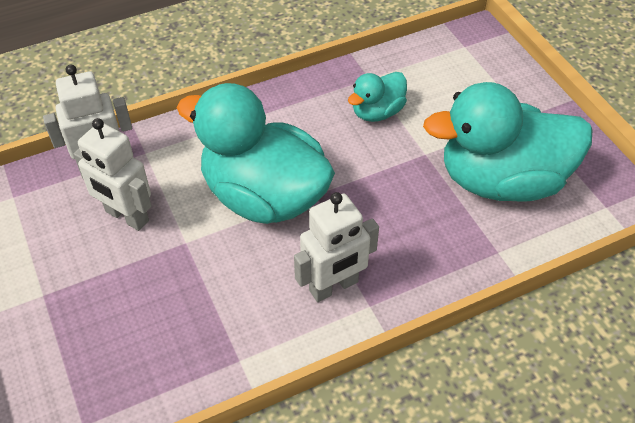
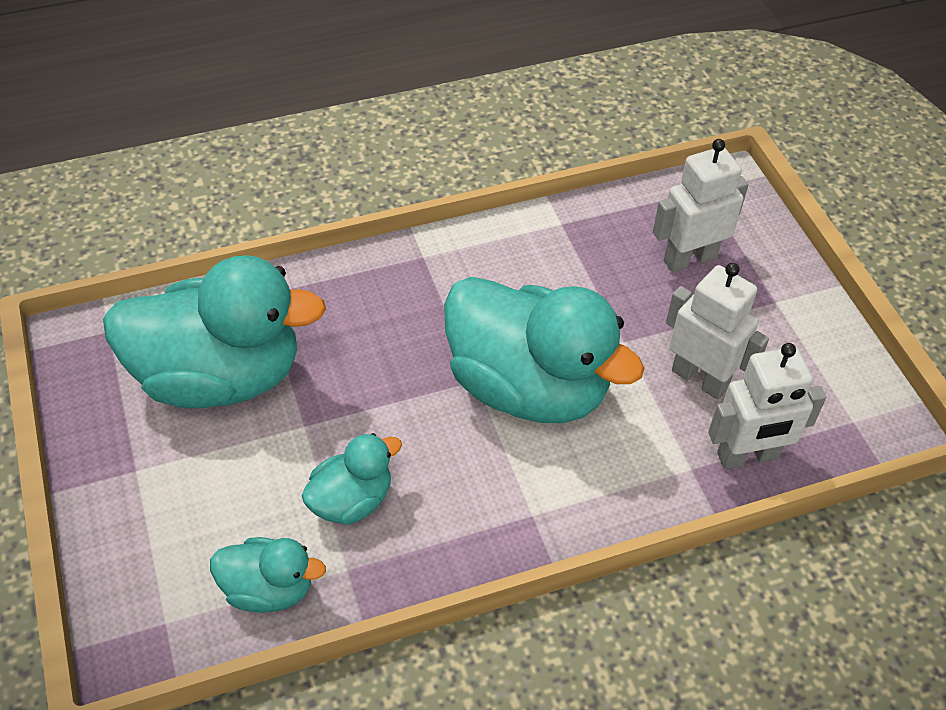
camera: 175 degrees left, 0 degrees up
(334, 287) = (457, 277): white robot -> white robot (689, 259)
(412, 64) = (269, 589): none -> turquoise duck

